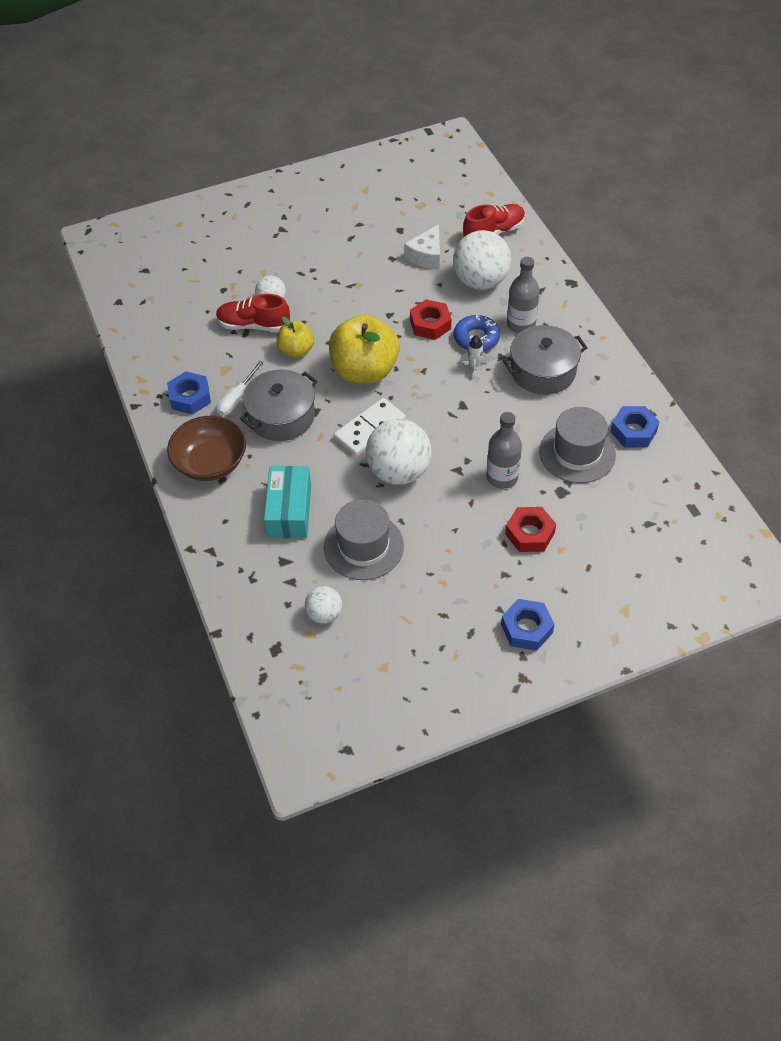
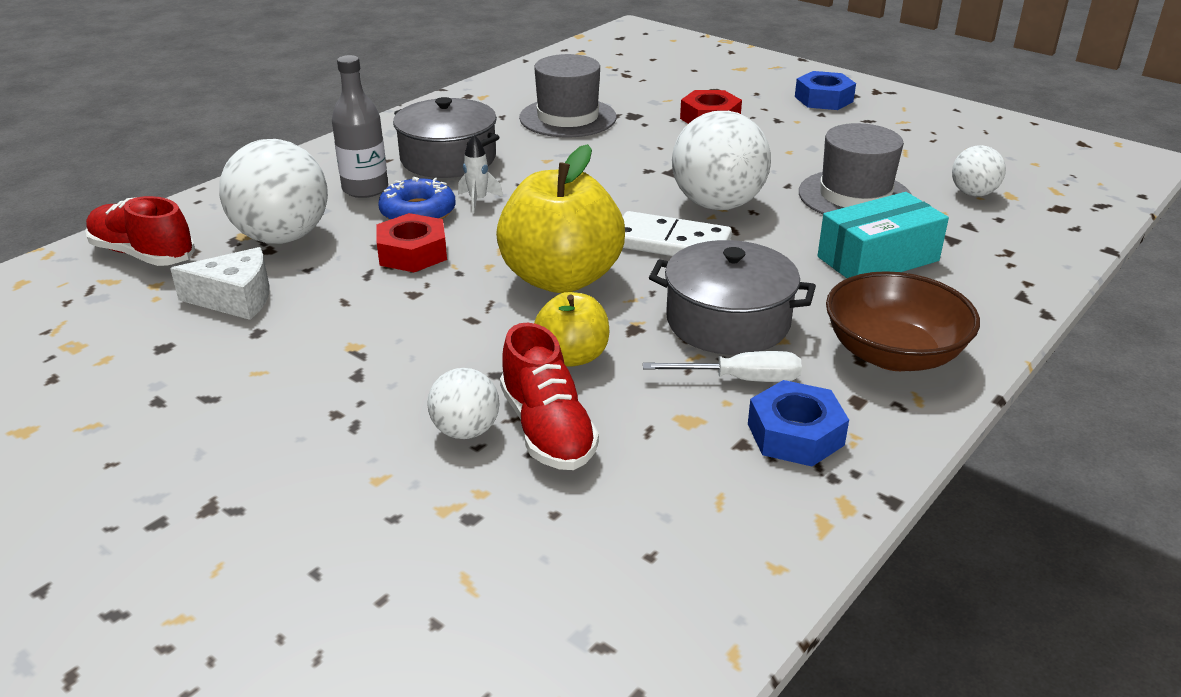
camera: 120 degrees left, 20 degrees down
(502, 477) = (650, 146): grey bottle -> none
(633, 431) = (505, 98): blue nut -> none

